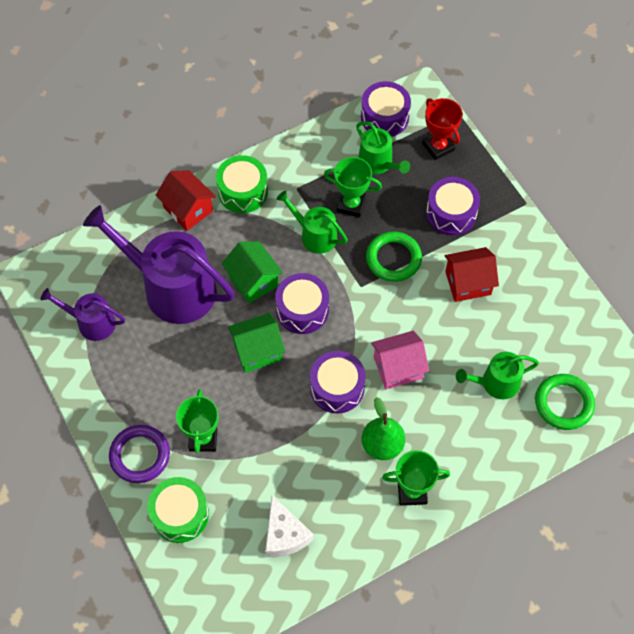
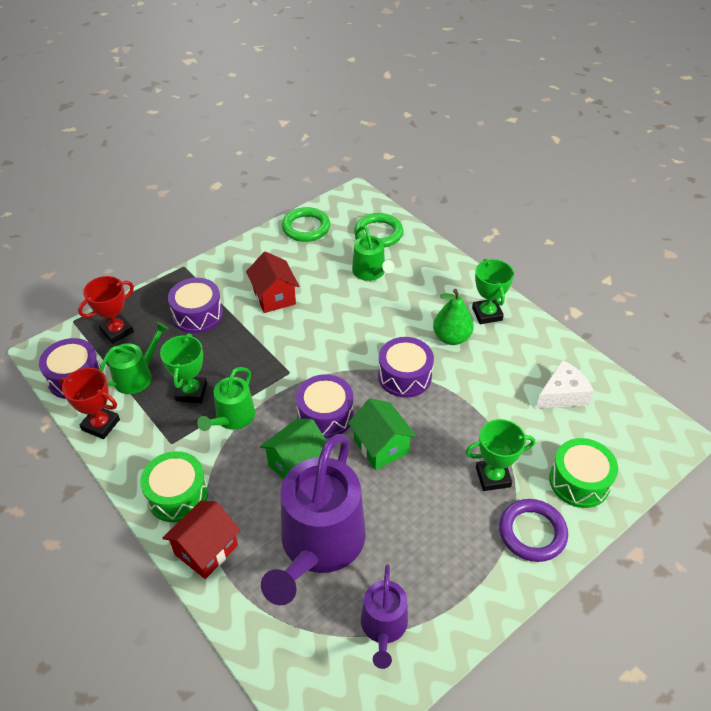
camera: 100 degrees left, 15 degrees down
(327, 137) = (101, 425): none -> red trophy
(393, 259) = (254, 351): green ring -> green ring (306, 227)
(398, 368) = (372, 335): pink house -> none

